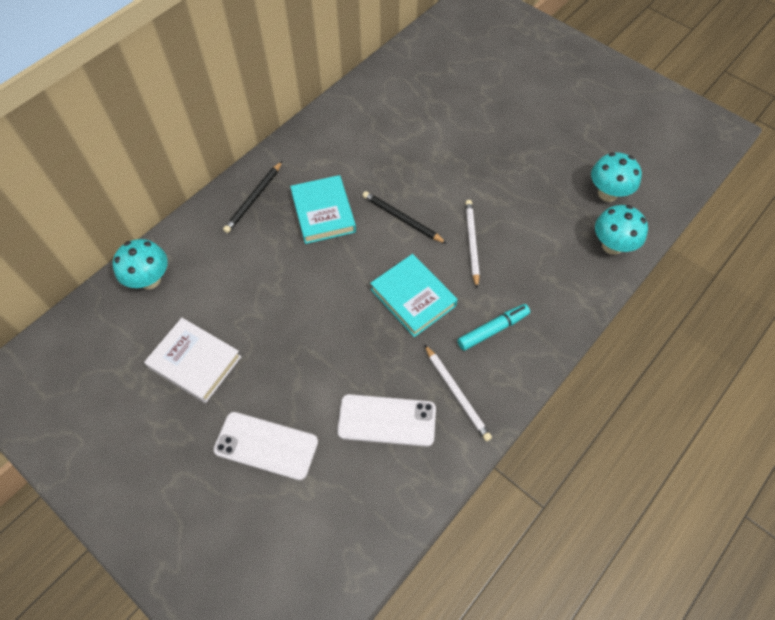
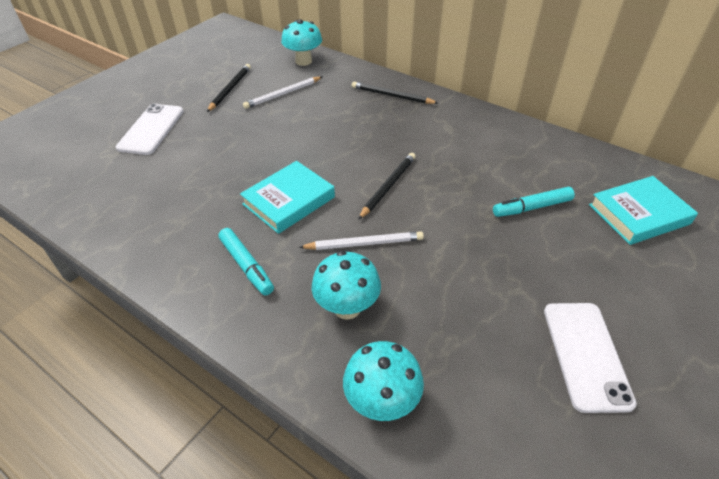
camera: 85 degrees right, 15 degrees down
(195, 362) = (230, 89): white book -> black pencil
(323, 212) = (385, 134): turquoise book -> turquoise book (638, 214)
(387, 420) = (156, 192): white phone -> white phone (585, 355)
(439, 128) = (532, 207): none -> turquoise marker
(457, 393) = (173, 239): white pencil -> white pencil (283, 94)
(607, 193) = (482, 400): turquoise mushroom -> turquoise mushroom (347, 308)

